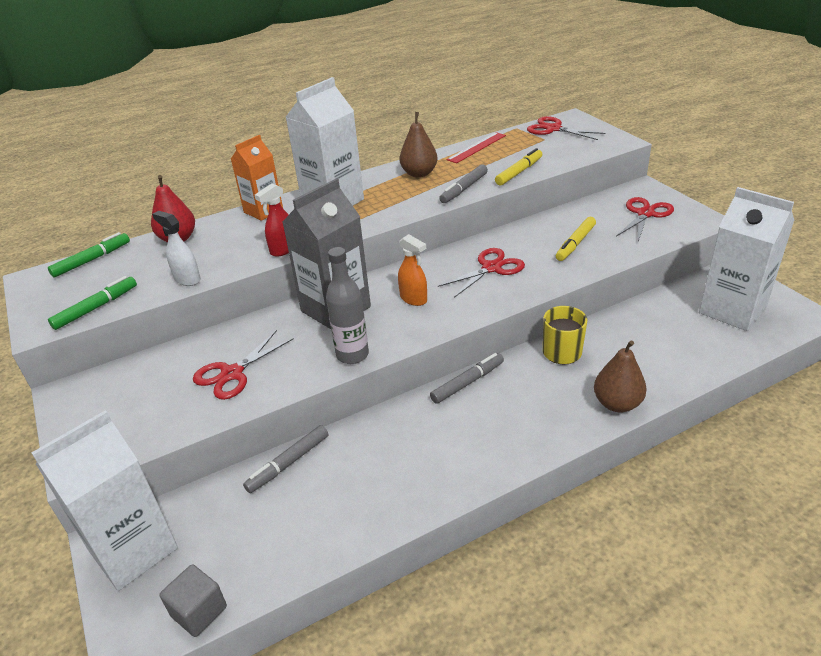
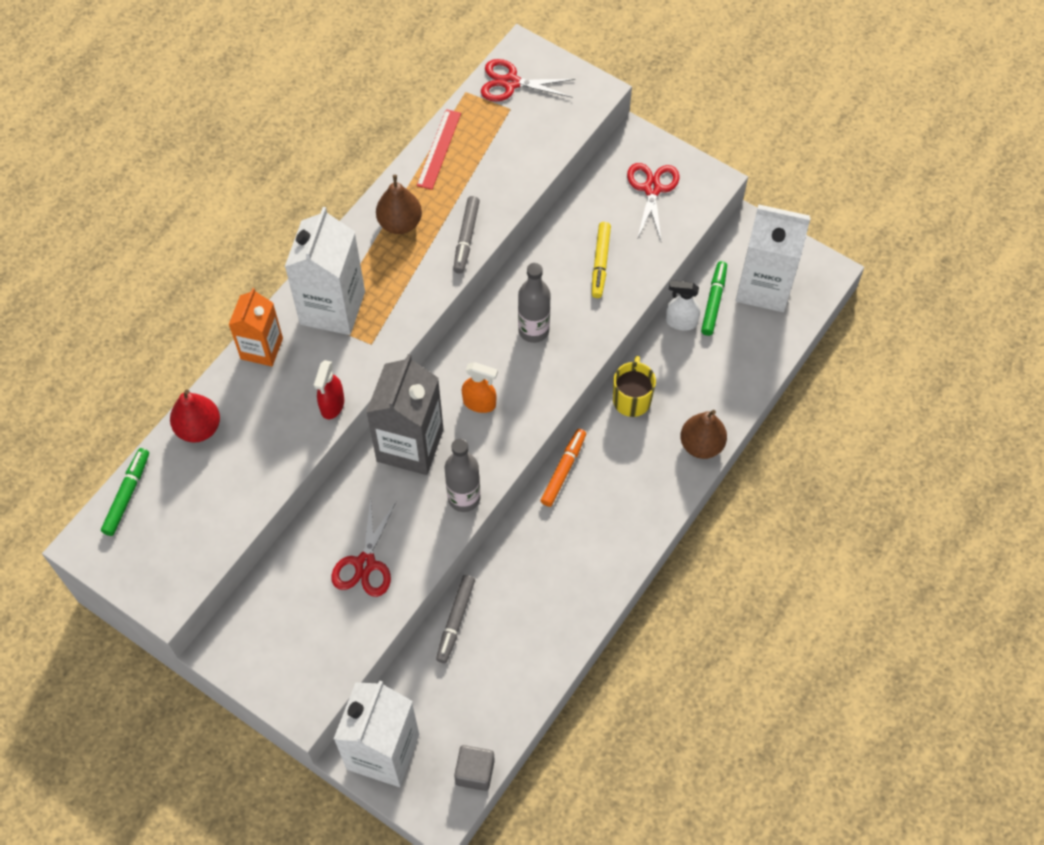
camera: 30 degrees left, 25 degrees up
(96, 308) = (199, 557): green marker -> green marker (713, 301)
(187, 279) = (262, 484): white spray bottle -> white spray bottle (681, 322)
(467, 382) = (563, 470): grey marker -> orange marker
(491, 268) = (533, 330): red scissors -> grey bottle
(519, 172) = (511, 187): yellow marker -> none

